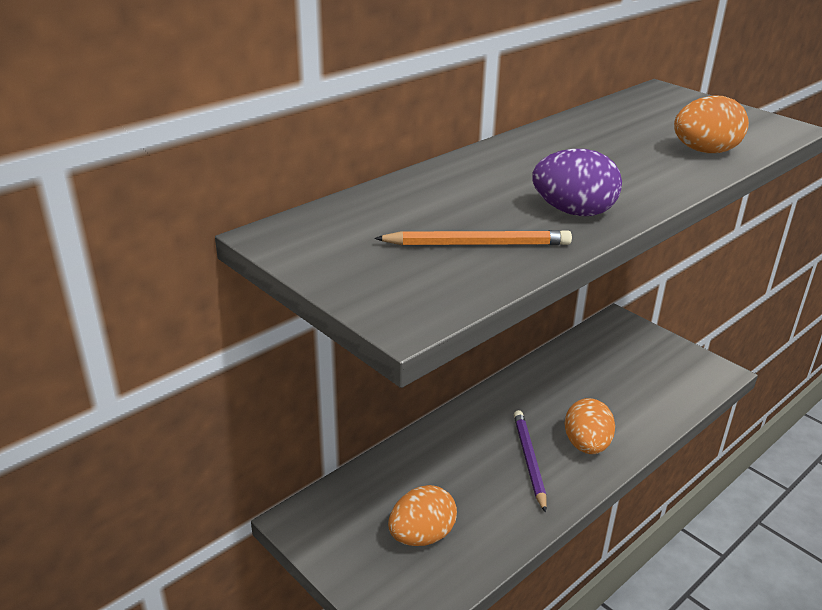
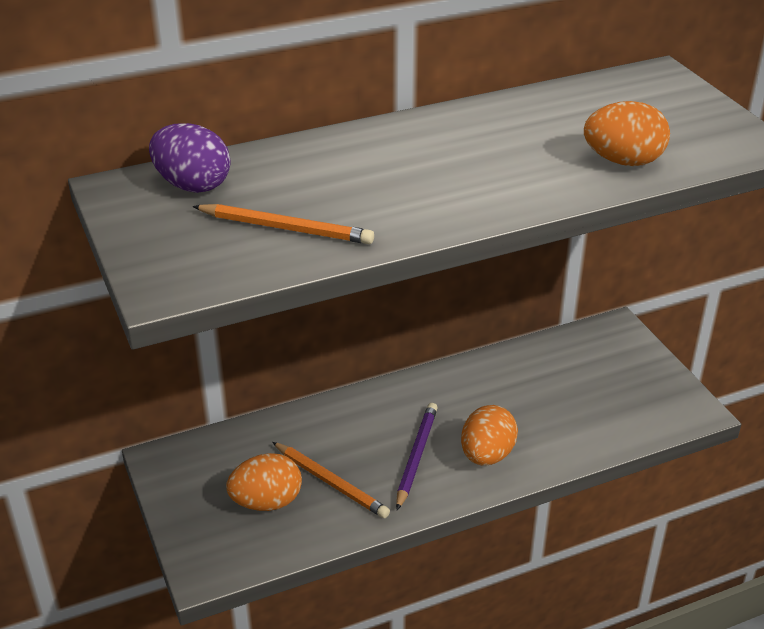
camera: 20 degrees right, 5 degrees up
(469, 502) = (331, 482): none -> orange pencil
(573, 212) = (409, 210): purple egg -> purple egg (192, 185)

